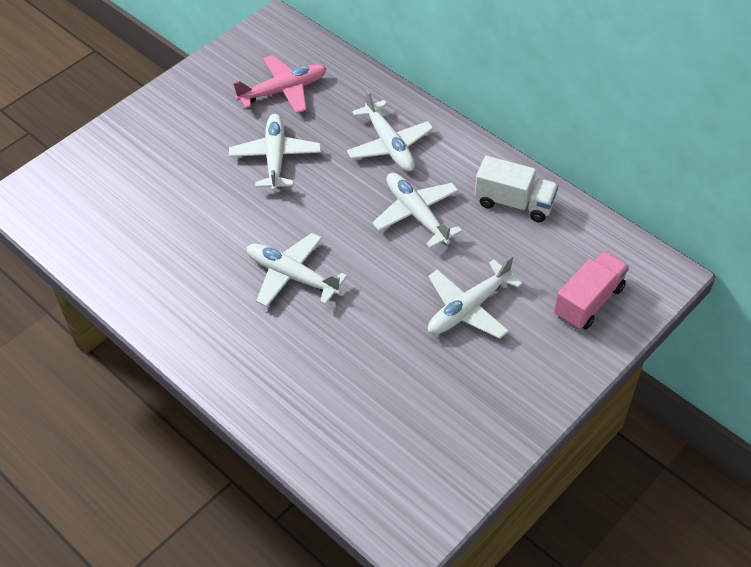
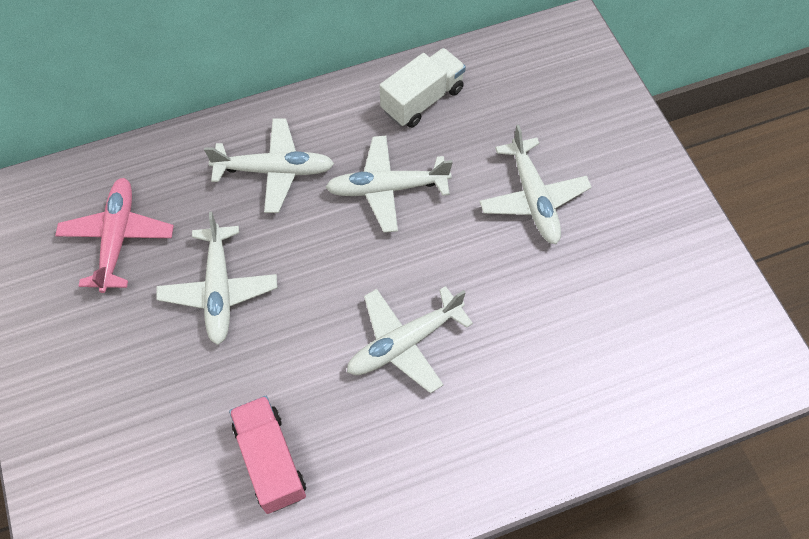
camera: 65 degrees left, 10 degrees up
(275, 158) = (219, 290): white plane -> white plane turned 120 degrees counterclockwise
(588, 301) = (574, 100): pink truck -> pink truck (270, 460)

